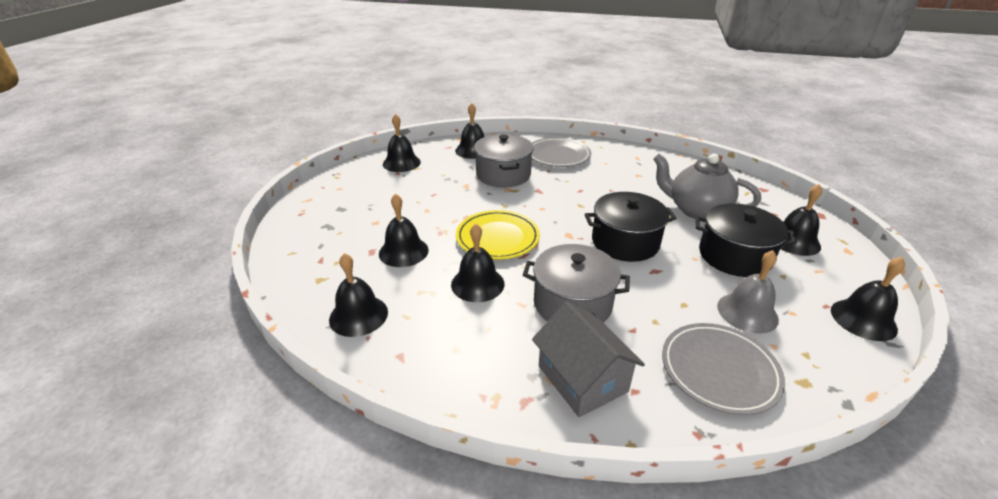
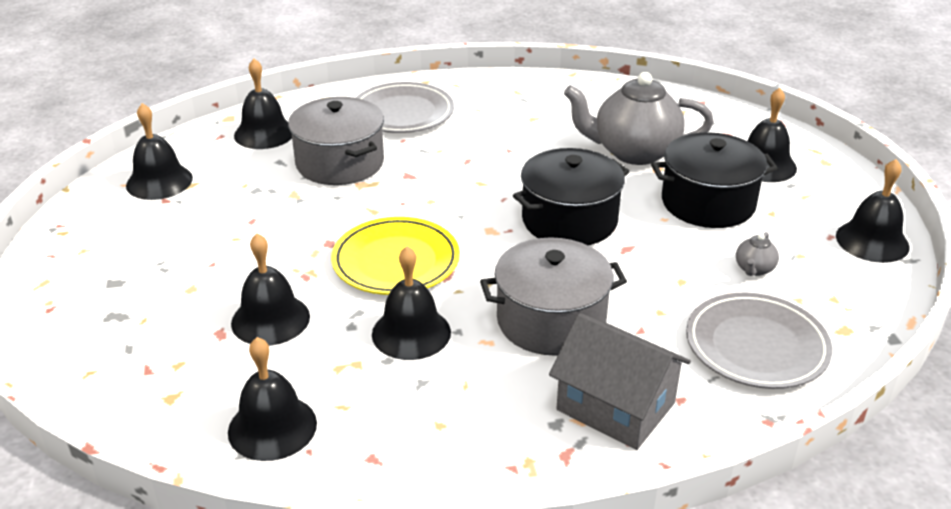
camera: 25 degrees left, 0 degrees up
(747, 312) = (754, 269): grey bell -> grey teapot

